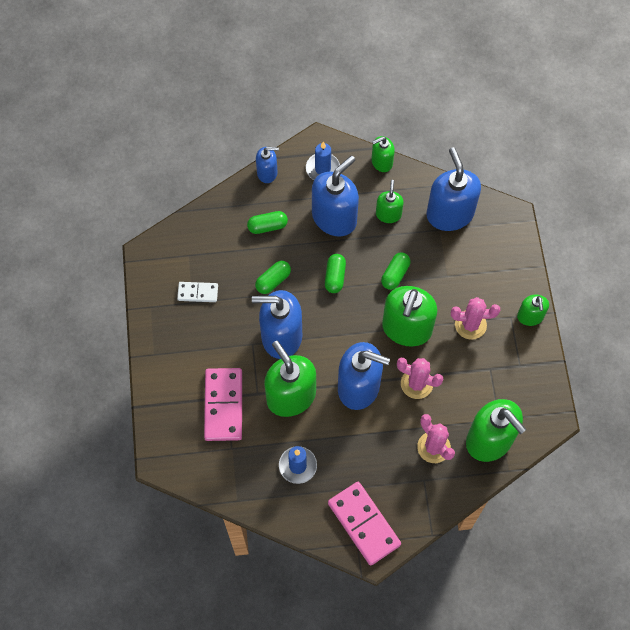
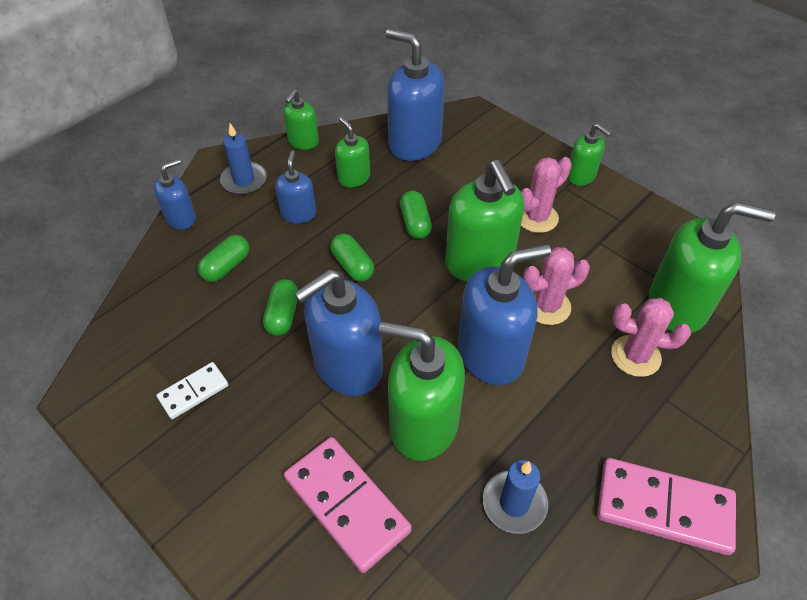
camera: 40 degrees left, 15 degrees down
(334, 218) = (298, 214): blue soap dispenser -> blue soap dispenser, size x0.53

